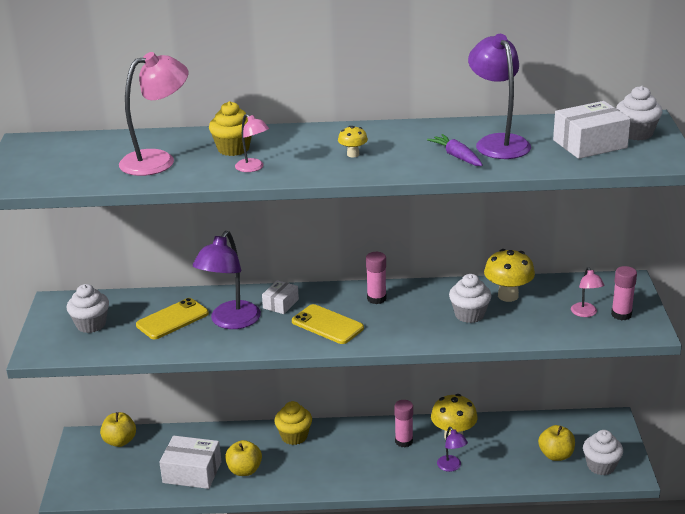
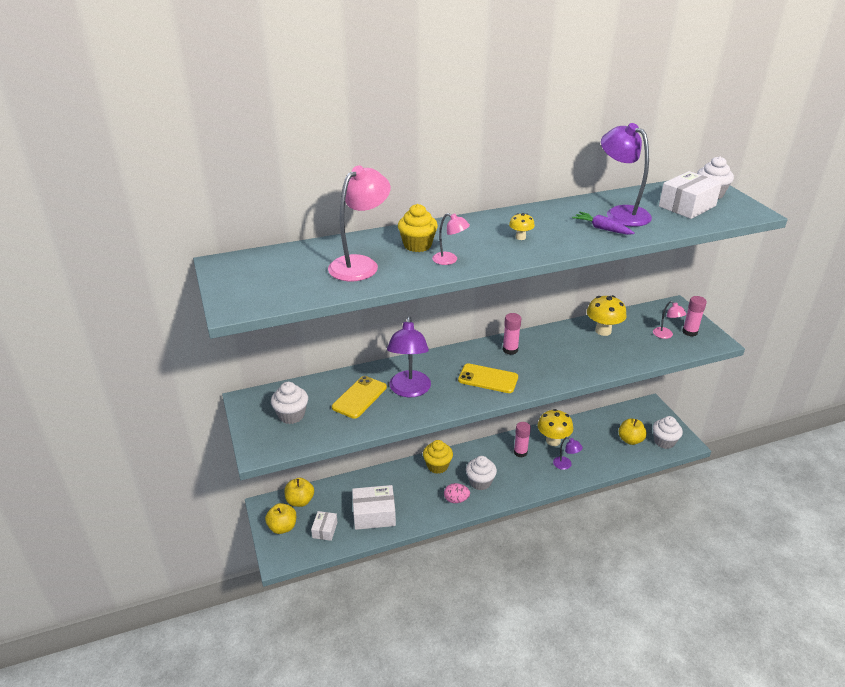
camera: 20 degrees left, 5 degrees up
(244, 470) = (415, 503): yellow apple -> yellow apple (282, 527)
(280, 304) = (439, 367): white box -> white box (325, 530)
(294, 477) = (456, 500): none -> pink egg
(469, 315) = (587, 351): white cupcake -> white cupcake (480, 482)

